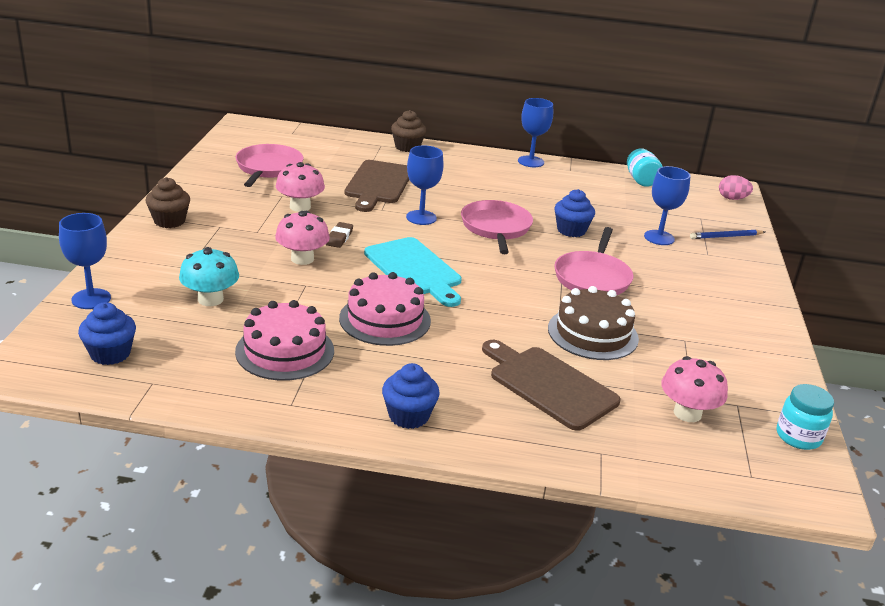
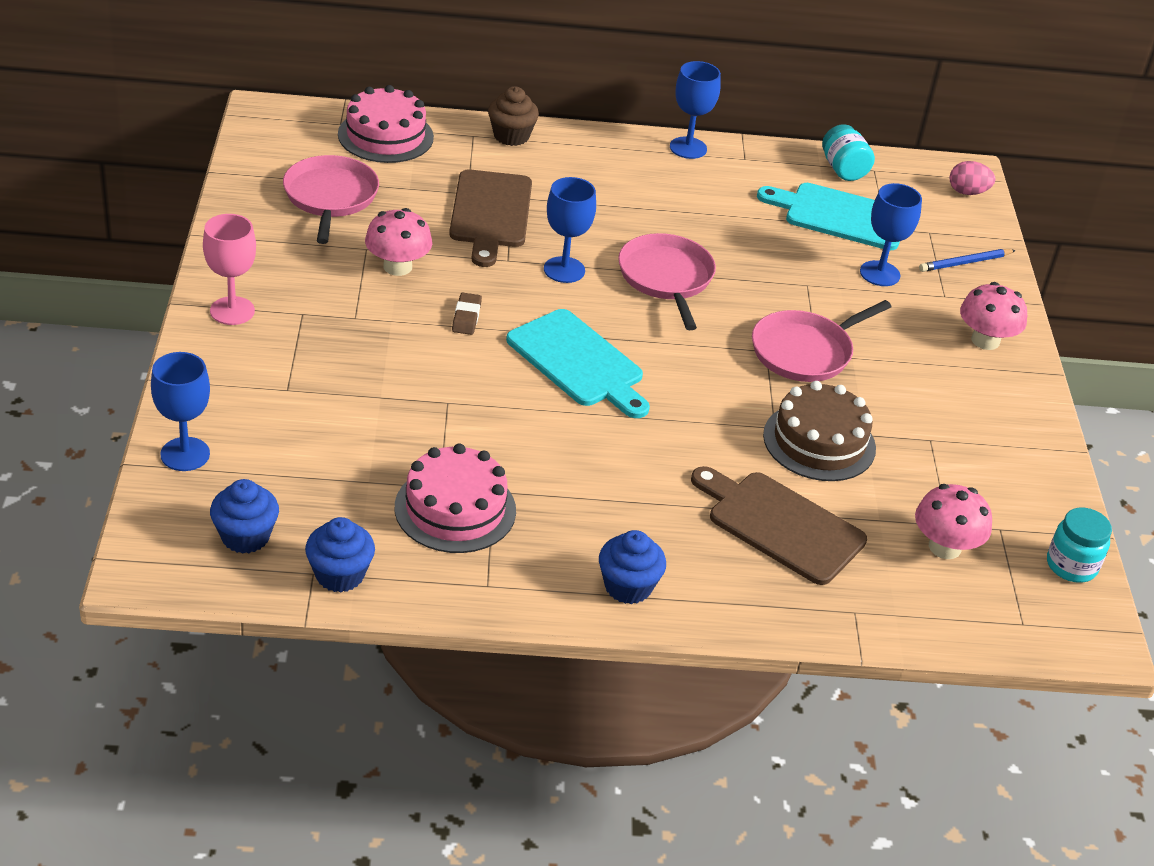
camera: 10 degrees left, 10 degrees up
(169, 221) = (232, 311): brown cupcake -> pink goblet
(210, 299) = (336, 439): turquoise mushroom -> none
(302, 259) = (430, 359): pink mushroom -> pink mushroom (985, 340)
(385, 319) = (562, 447): pink cake -> pink cake (385, 136)
(571, 230) = (765, 272): blue cupcake -> blue cupcake (340, 575)
(592, 277) = (805, 351): pink pan -> pink pan turned 45 degrees clockwise
(634, 204) = (840, 216): none -> turquoise cutting board

